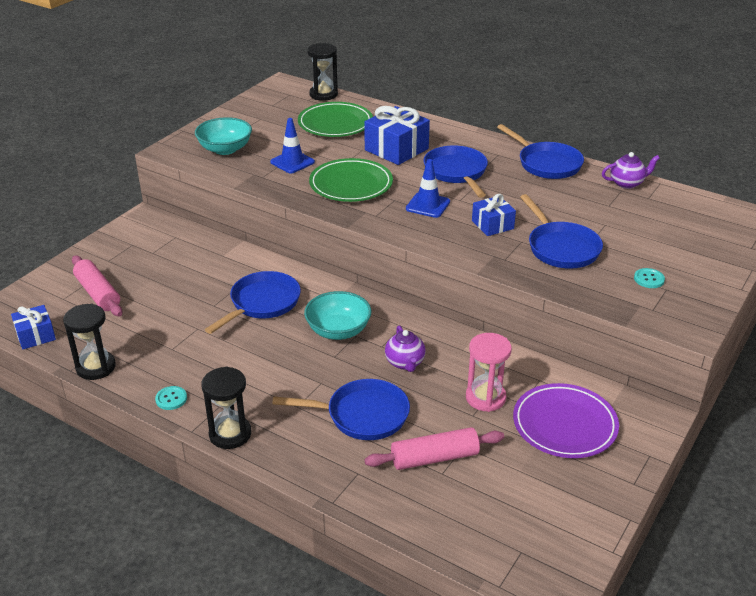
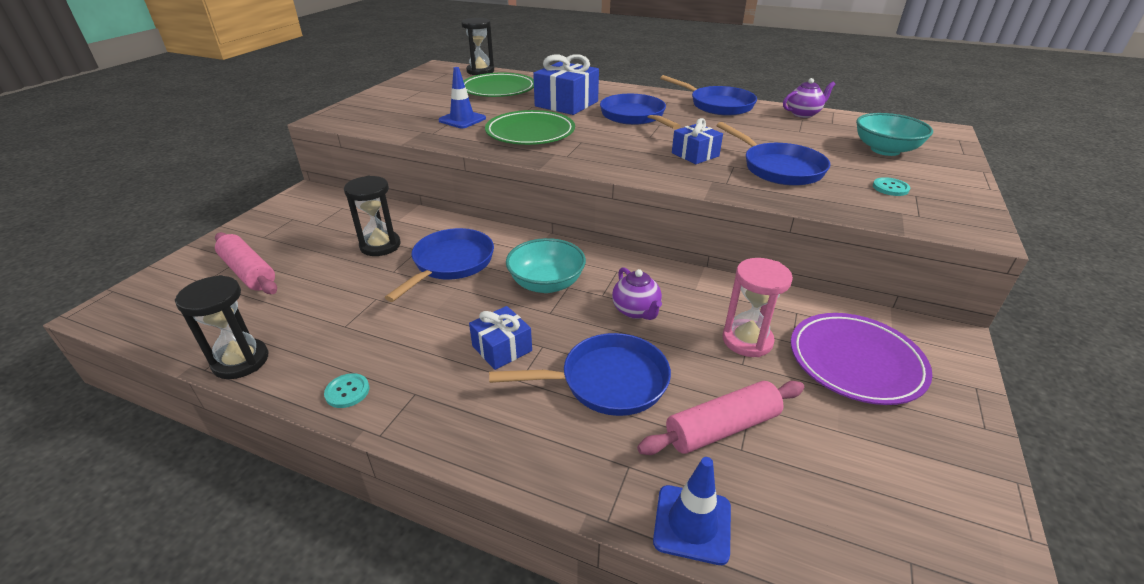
camera: 10 degrees left, 0 degrees up
(35, 335) = (160, 329): blue gift -> blue gift (502, 348)
(225, 149) = (388, 114): turquoise bowl -> turquoise bowl (885, 150)
(230, 434) = (436, 432): black hourglass -> black hourglass (380, 246)
(428, 205) = (618, 143): blue traffic cone -> blue traffic cone (692, 524)

